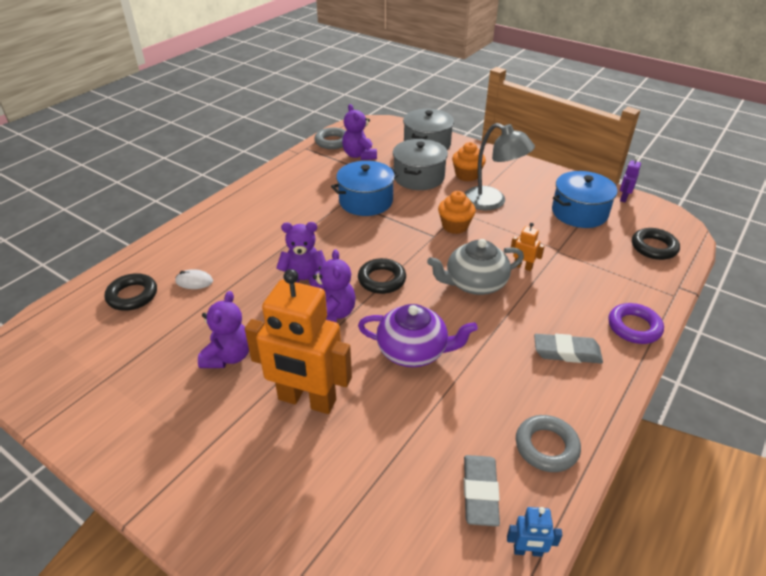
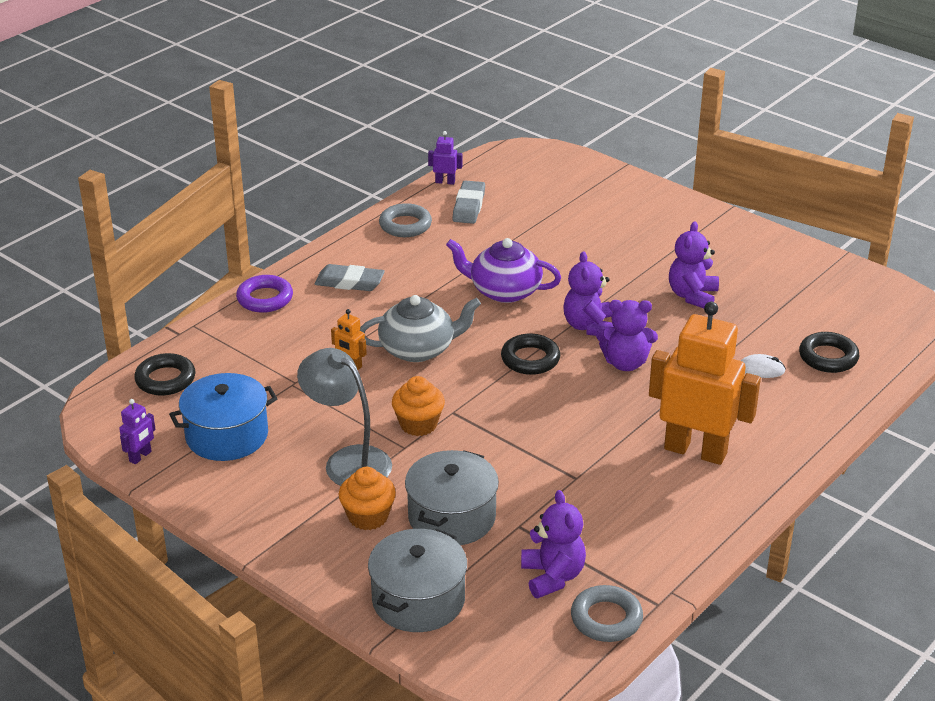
camera: 175 degrees left, 5 degrees down
(307, 400) = (608, 261): orange robot -> orange robot (695, 451)
(366, 201) = (545, 473): blue pot -> none
(527, 551) = (445, 182): blue robot -> purple robot

